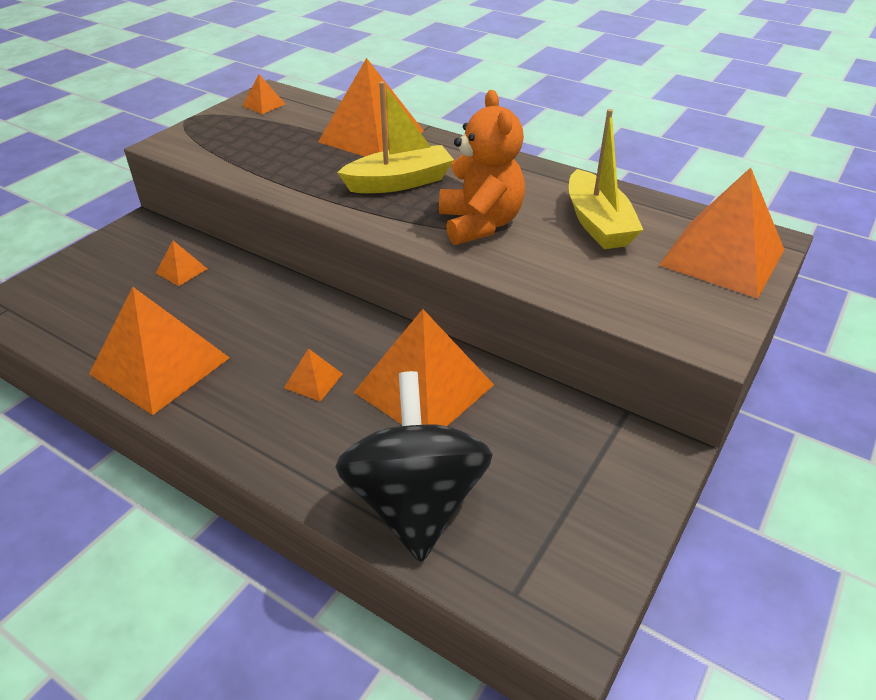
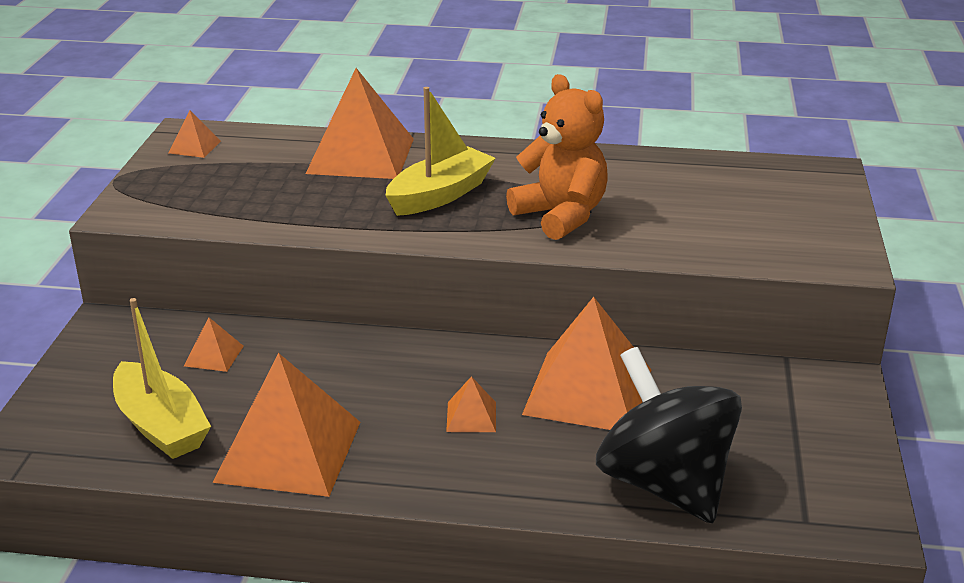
camera: 25 degrees left, 10 degrees down
(597, 223) = (671, 190): yellow boat -> yellow boat (161, 425)
(722, 257) = (802, 194): orange pyramid -> none

